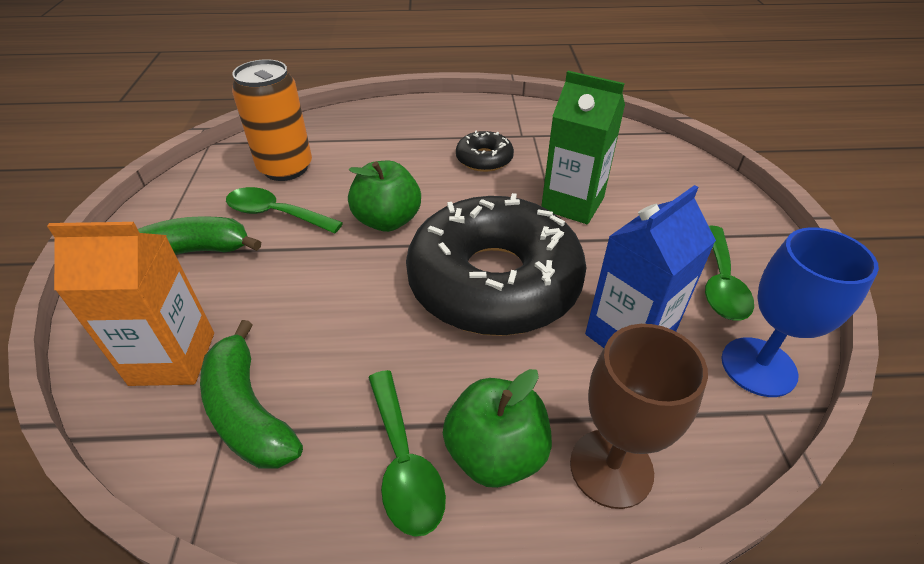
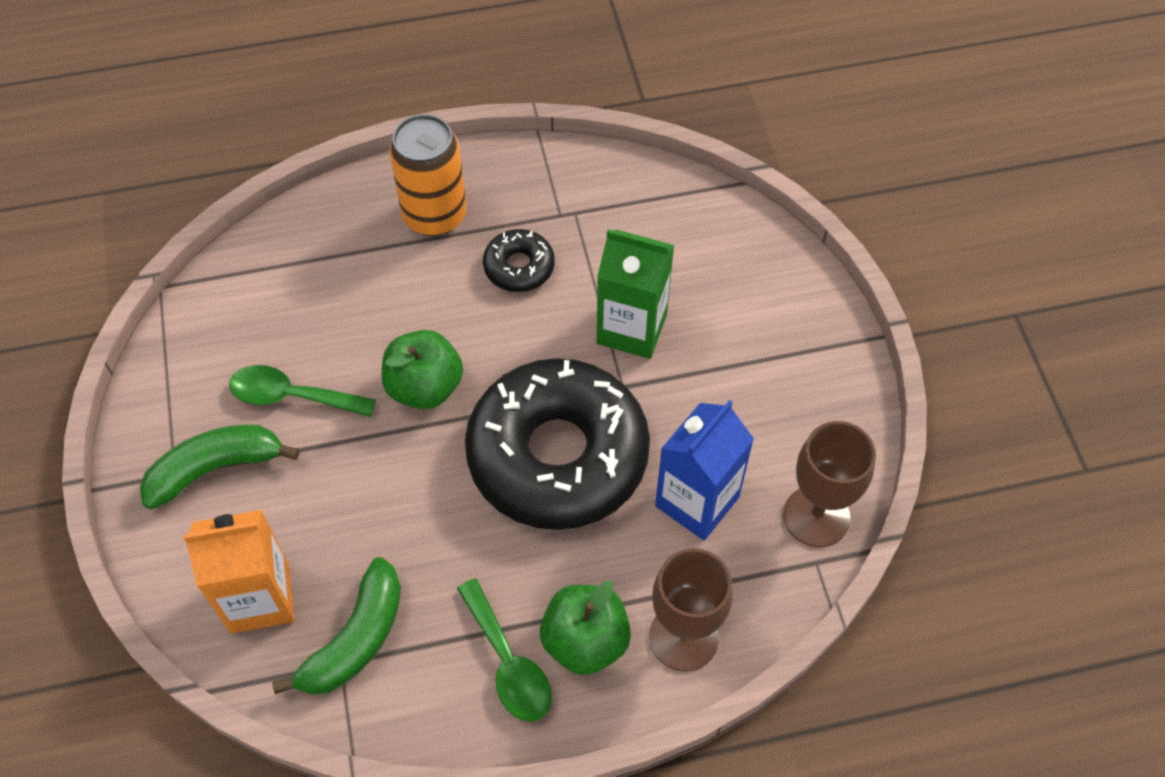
camera: 10 degrees left, 15 degrees up
(248, 411) = (355, 639): green banana -> green banana turned 105 degrees counterclockwise
(285, 168) = (276, 319): orange can -> orange can (434, 215)
(720, 283) = (789, 420): green spoon -> none
(758, 367) = (816, 516): blue goblet -> brown goblet

